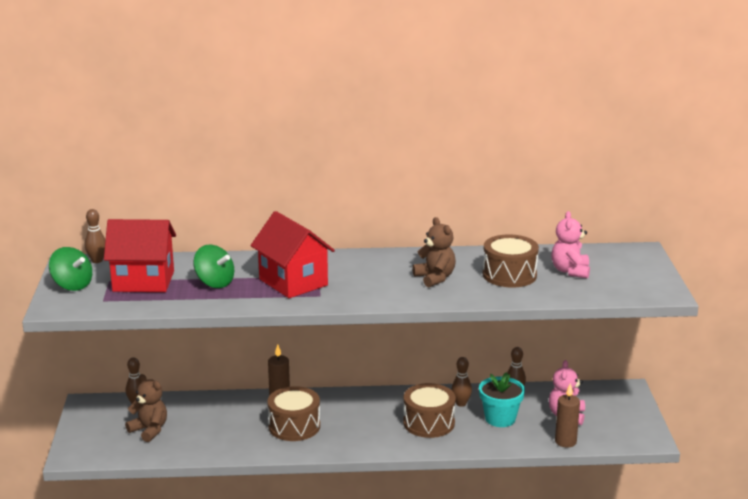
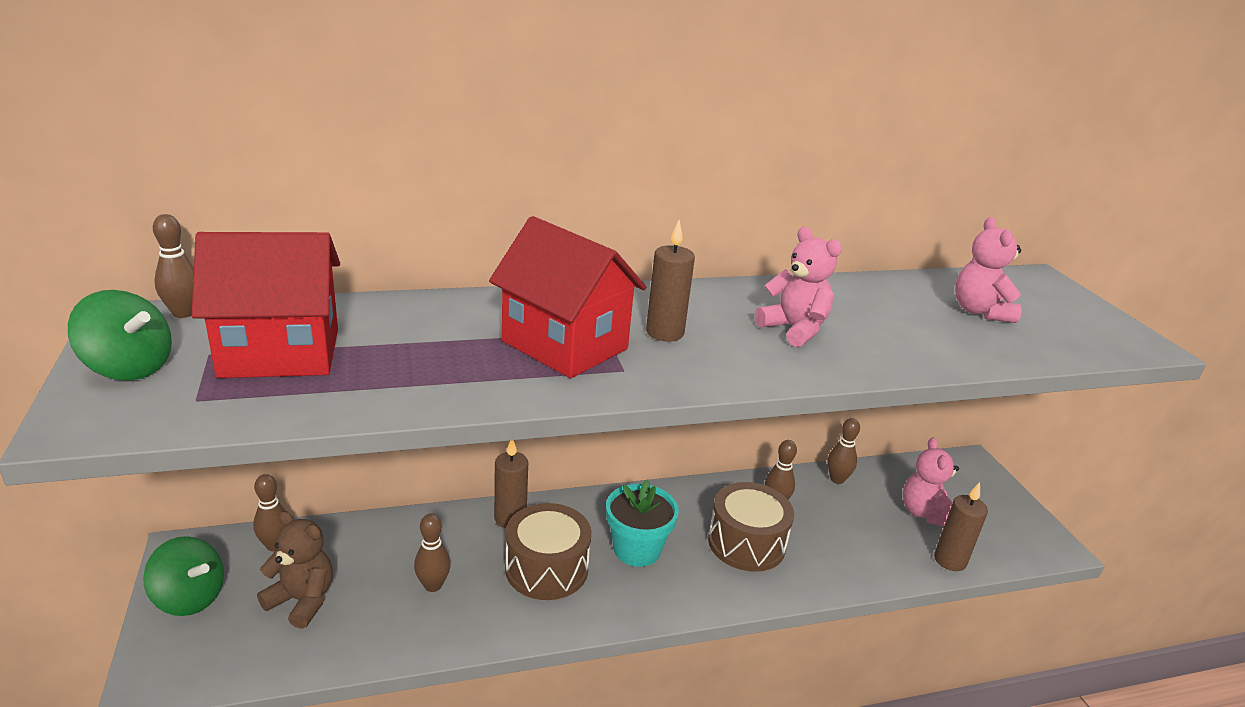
camera: 15 degrees left, 5 degrees up
(214, 283) = (421, 351): green spinning top -> green spinning top (189, 598)
(224, 429) = (433, 585): none -> brown bowling pin
(354, 277) = (664, 333): none -> brown candle
(435, 278) = (794, 329): brown teddy bear -> pink teddy bear
(500, 418) = (841, 526): turquoise flower pot -> turquoise flower pot (637, 549)
(509, 275) = (900, 320): brown drum -> none

